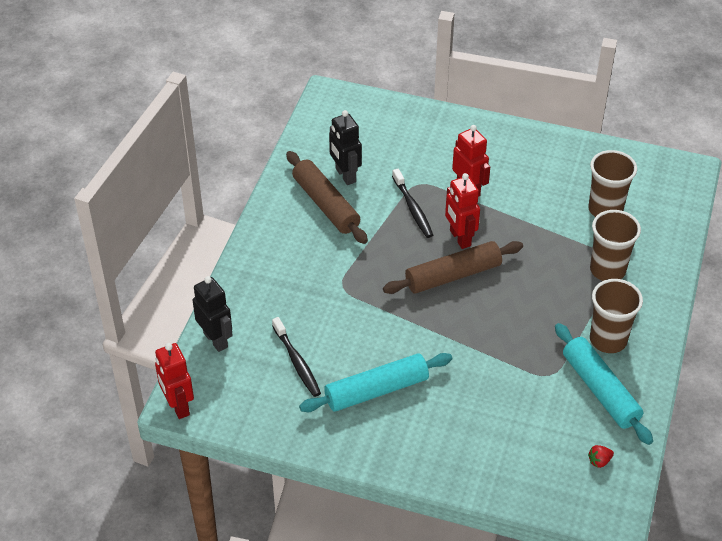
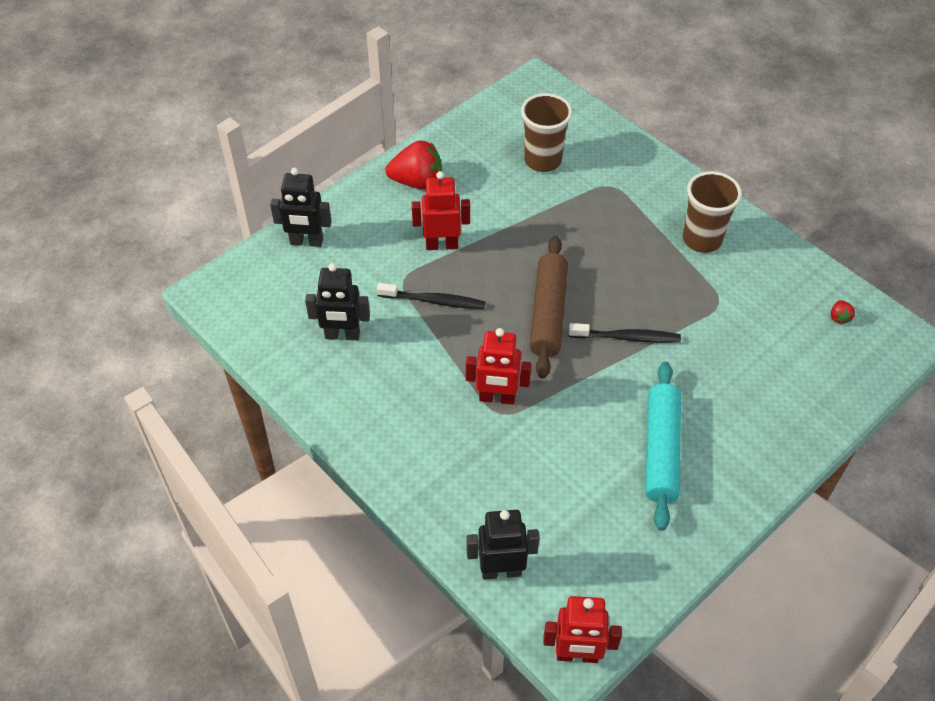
camera: 60 degrees left, 5 degrees up
(297, 362) = (581, 505): black toothbrush -> black toothbrush (627, 337)
(325, 204) = (372, 372): brown rolling pin -> none
(410, 119) = (306, 242): none -> black robot
(459, 238) = (502, 283): red robot -> red robot (497, 398)
(517, 149) = (417, 182): none -> red strawberry
(600, 390) = (757, 275): turquoise rolling pin -> none
(607, 270) = (618, 197): brown cup -> none

